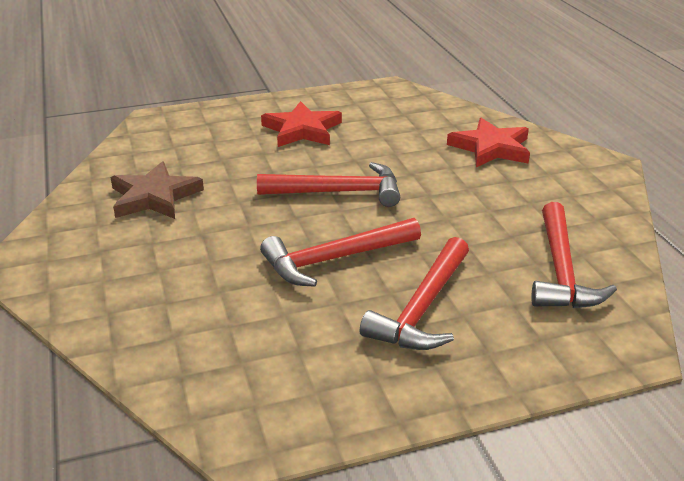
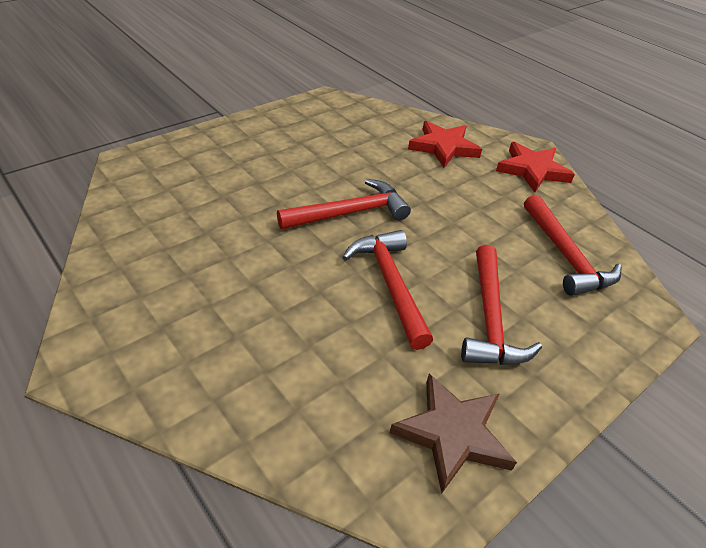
camera: 25 degrees left, 10 degrees up
(154, 196) = (181, 250): brown star -> brown star (452, 433)
(302, 130) = (278, 152): red star -> red star (532, 170)
(335, 259) = (390, 285): red hammer -> red hammer turned 120 degrees clockwise

